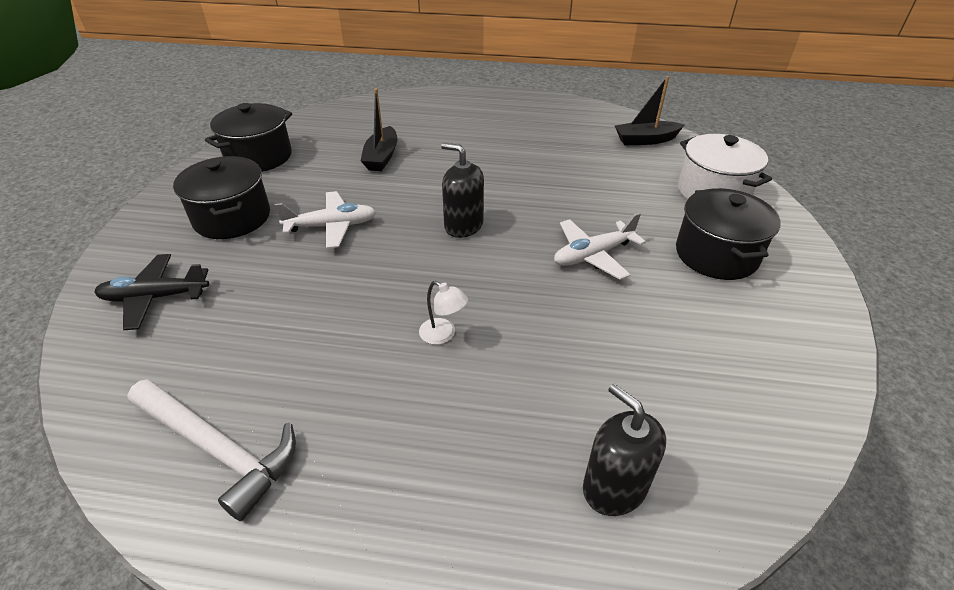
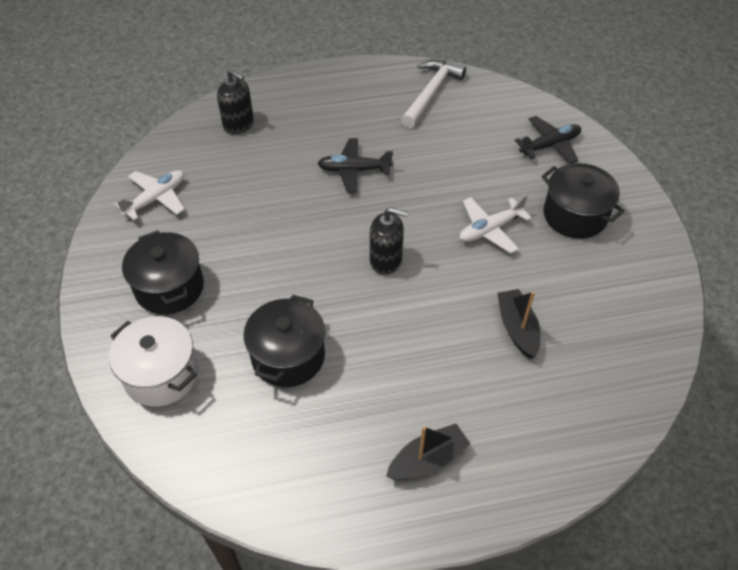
camera: 160 degrees right, 10 degrees up
(218, 448) = (431, 93): white hammer -> white hammer turned 105 degrees clockwise
(259, 157) = (634, 291): black pot -> black pot (288, 356)
(443, 335) = (354, 170): white lamp -> black plane
(593, 255) = (270, 259): white plane -> white plane (156, 199)
(645, 140) = (234, 458): black boat -> black boat (427, 460)

